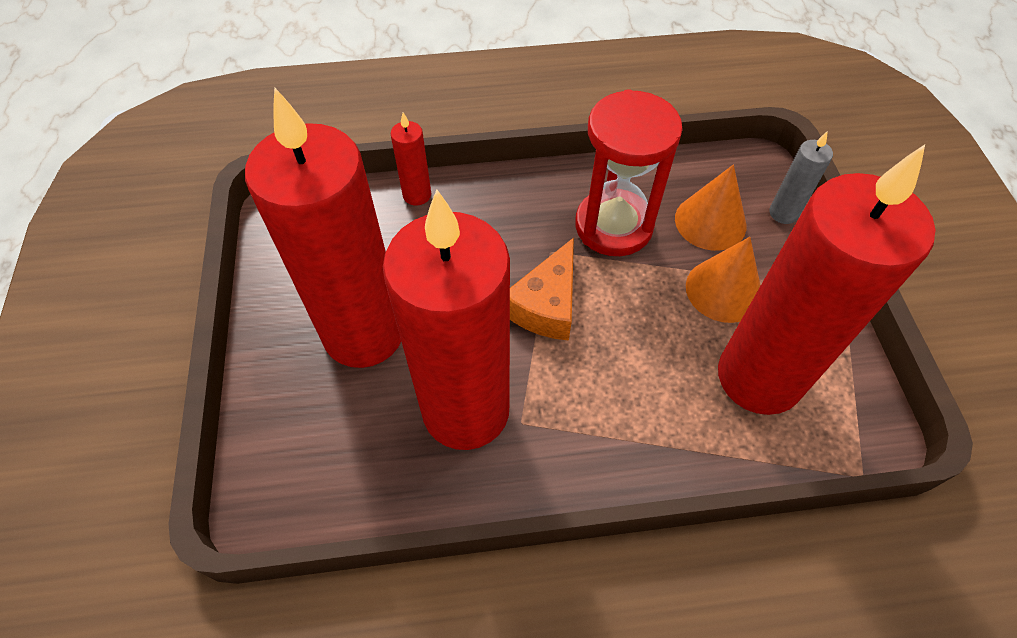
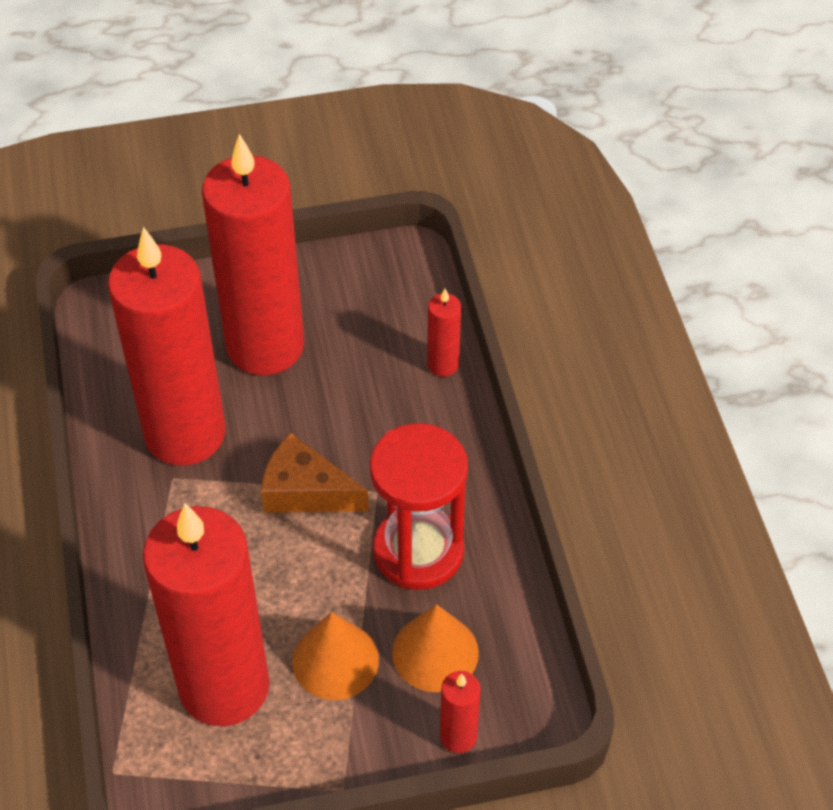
camera: 85 degrees right, 5 degrees down
(783, 213) = (458, 736): grey candle -> red candle

